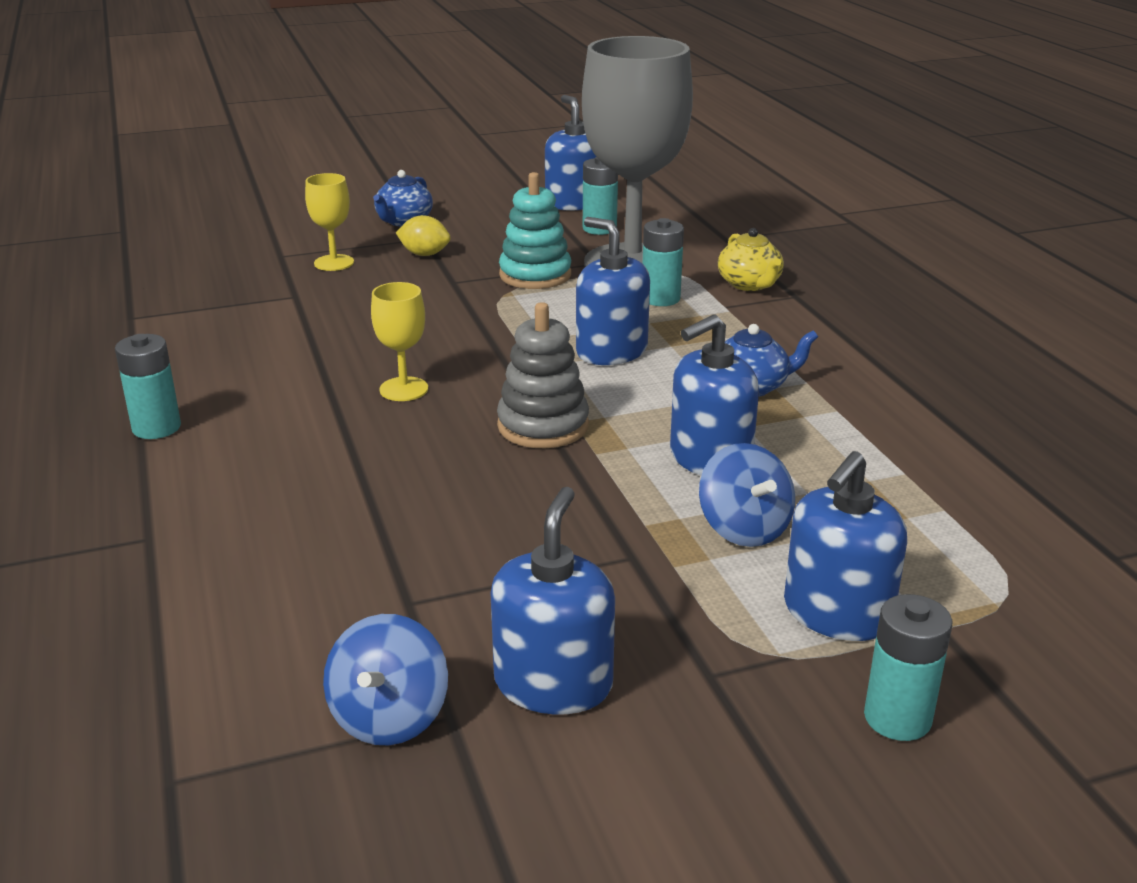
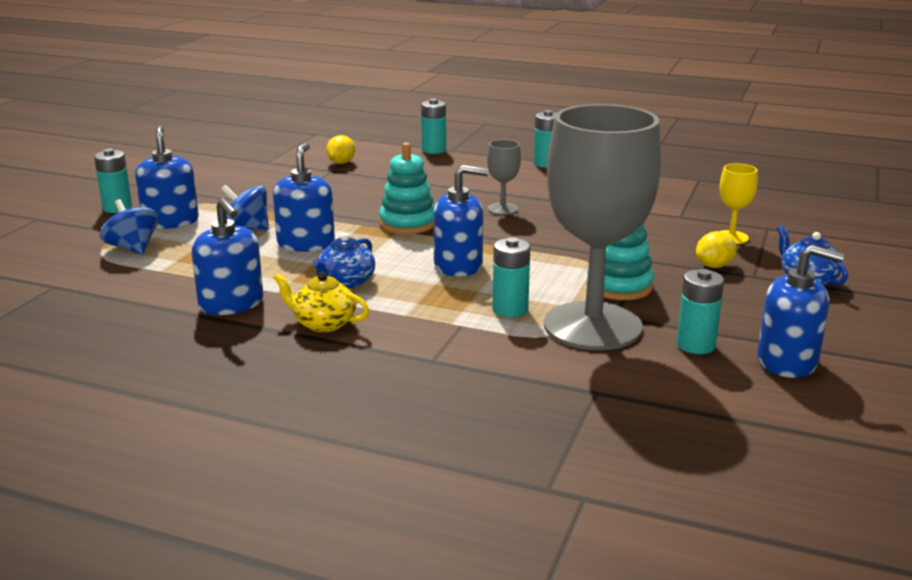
camera: 130 degrees right, 5 degrees down
(170, 554) = (434, 150): none -> turquoise battery
(355, 615) = (341, 163): none -> yellow lemon
(389, 717) = (284, 156): blue spinning top -> blue spinning top (133, 248)
(404, 389) = (502, 209): yellow goblet -> grey goblet
(543, 426) = (408, 223): grey stacking toy -> turquoise stacking toy
(553, 683) = (247, 175): blue soap dispenser -> blue soap dispenser (231, 304)
(749, 284) = (482, 352): yellow teapot -> yellow teapot (323, 323)

